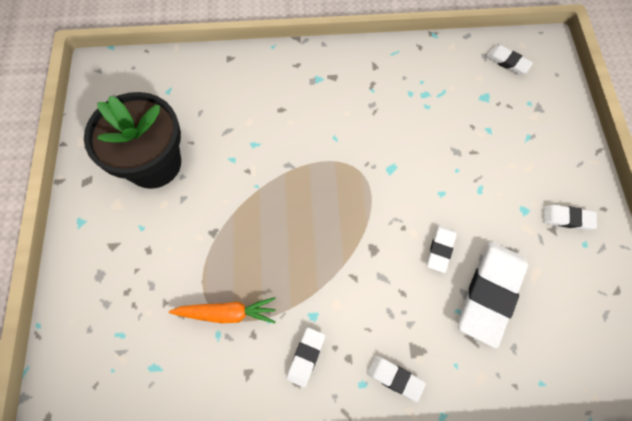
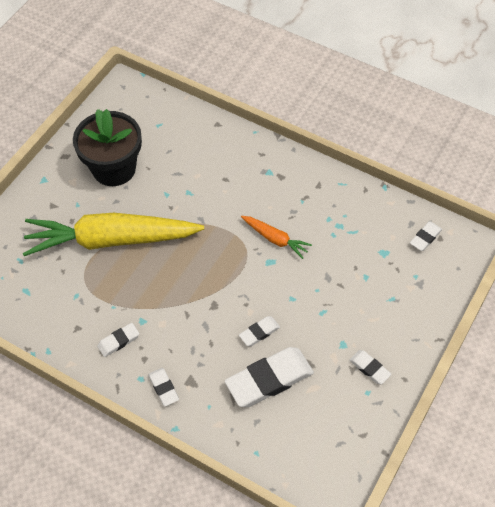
camera: 35 degrees right, 10 degrees down
(211, 245) = (111, 240): none -> yellow carrot
(227, 313) = (91, 286): orange carrot -> orange carrot (275, 239)
(507, 62) = (425, 238): white eraser -> white eraser turned 60 degrees clockwise

